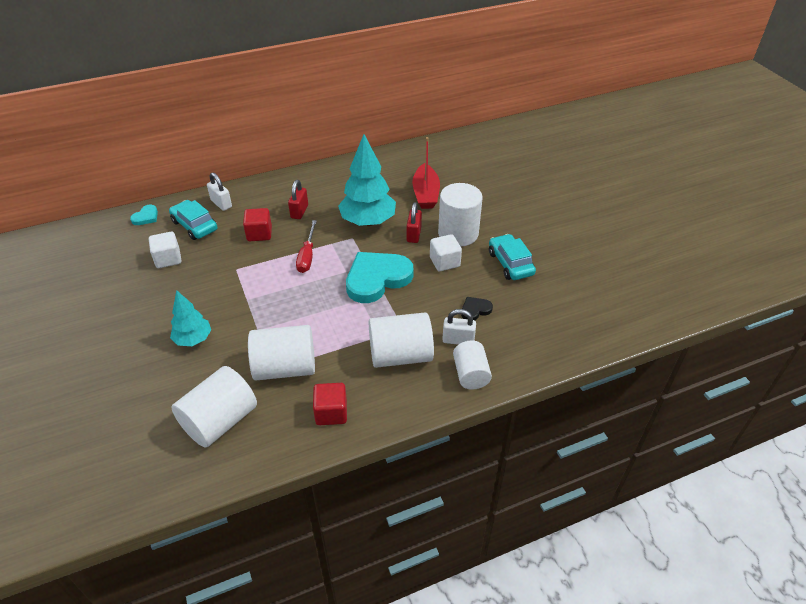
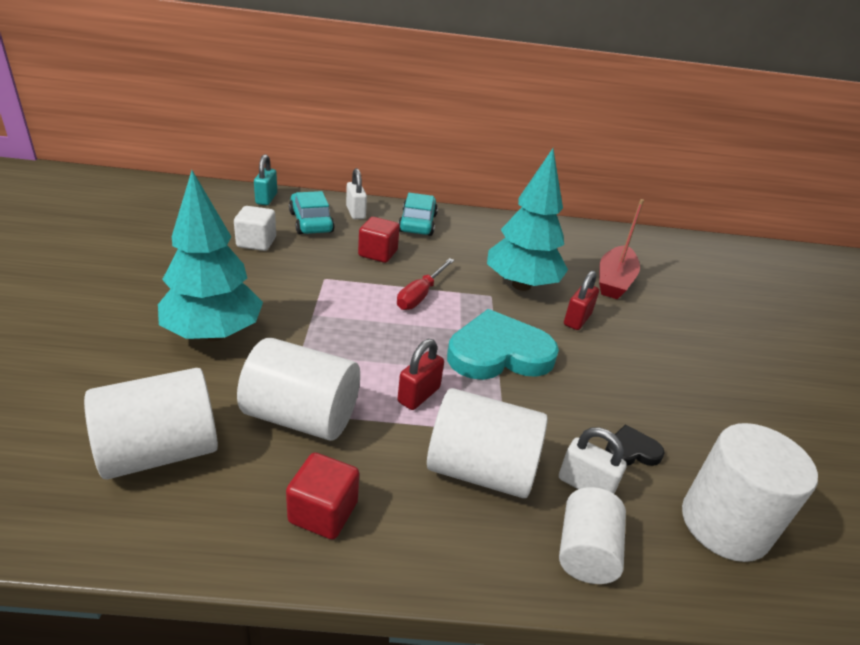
camera: 20 degrees right, 10 degrees down
(146, 217) = (266, 199): turquoise heart -> turquoise padlock
(193, 339) = (213, 334): turquoise tree -> turquoise tree, size x1.71
(299, 211) = (440, 248): red padlock -> red padlock (419, 395)
(444, 262) = (608, 367): white cube -> none
(458, 234) = (642, 340): white cylinder -> white cylinder (724, 524)
(510, 263) = (713, 406): turquoise car -> turquoise car (417, 223)

